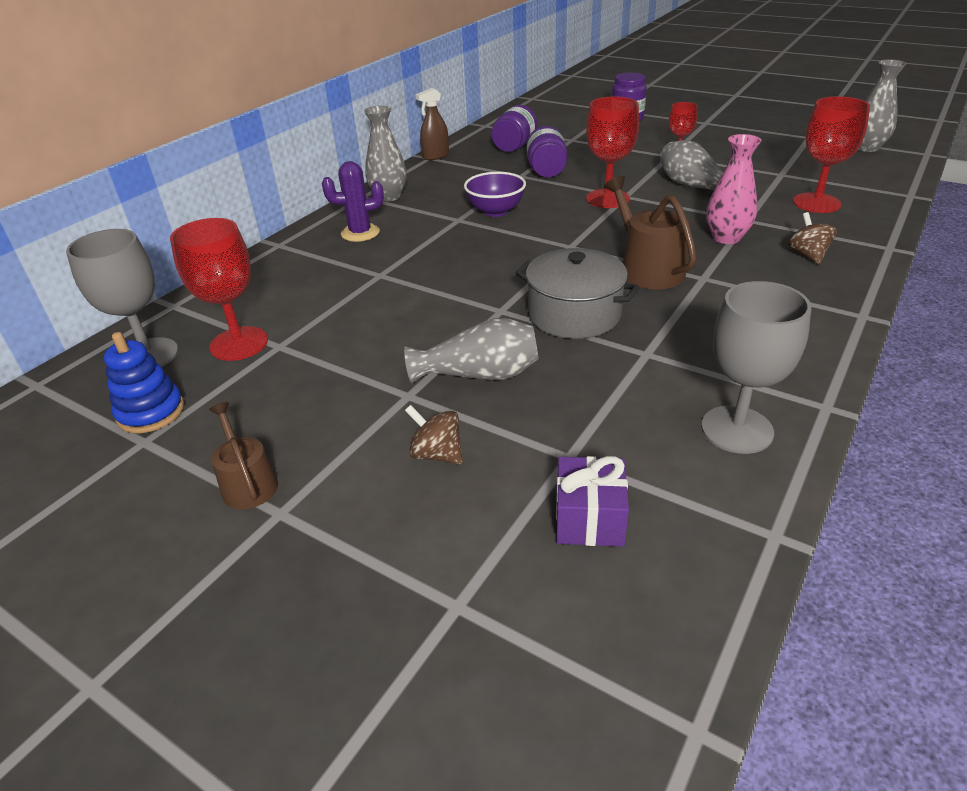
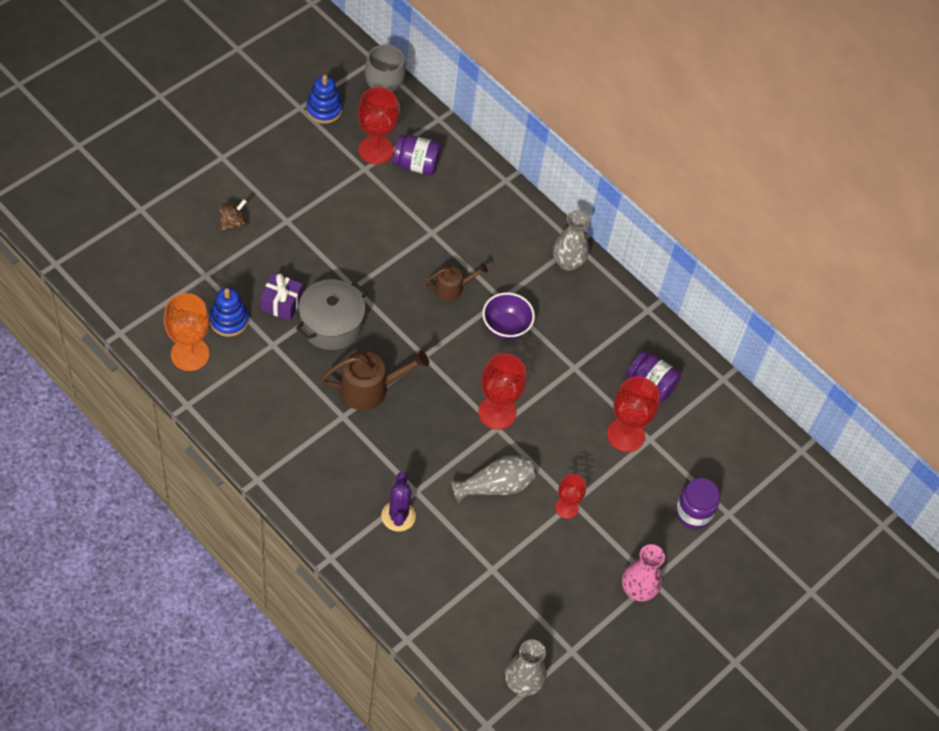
camera: 95 degrees right, 20 degrees up
(247, 483) = (248, 147): brown watering can -> brown watering can (452, 288)
(360, 233) = (504, 232): purple cactus -> purple cactus (398, 516)
(436, 156) = (649, 316): brown spray bottle -> none
(479, 374) = (290, 257): grey vase -> none
(546, 170) = (577, 391): purple jar -> purple jar (416, 165)
(589, 519) = (162, 268): purple gift -> purple gift (281, 303)
(639, 405) = (229, 320): none -> blue stacking toy
(726, 238) = (393, 461): pink vase -> pink vase (637, 590)
(737, 429) = (190, 354): grey goblet -> orange goblet
(807, 255) = (344, 498): brown spinning top -> none
(816, 203) = (423, 559): red goblet -> red goblet (625, 435)

